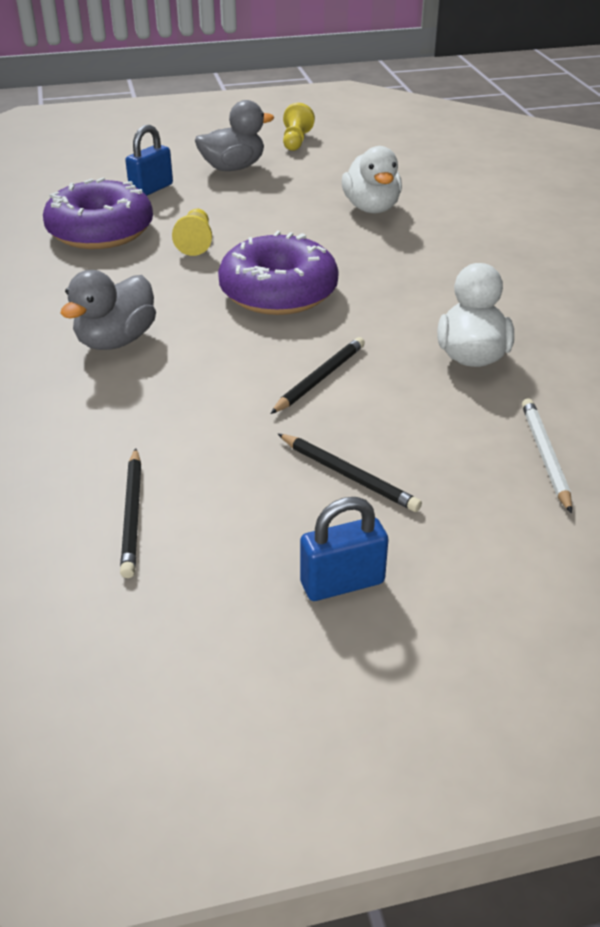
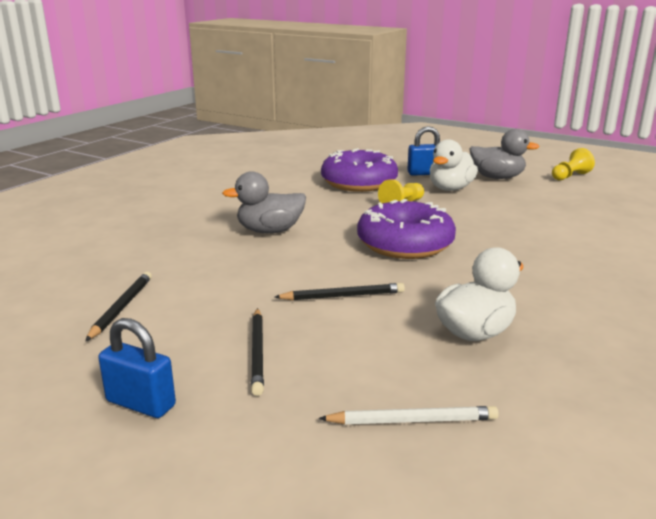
camera: 45 degrees right, 15 degrees down
(132, 515) = (121, 307): black pencil -> black pencil turned 150 degrees clockwise
(371, 208) = (560, 225): white duck -> white duck (450, 189)
(545, 456) = (412, 420): white pencil -> white pencil turned 45 degrees clockwise

